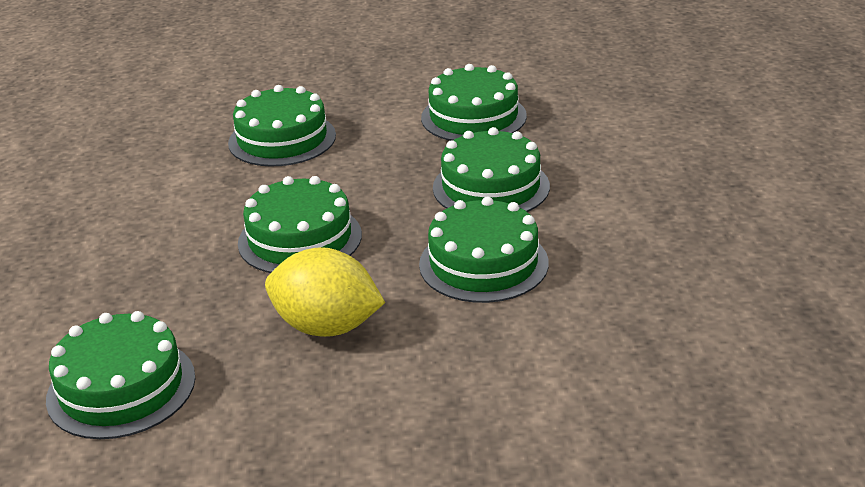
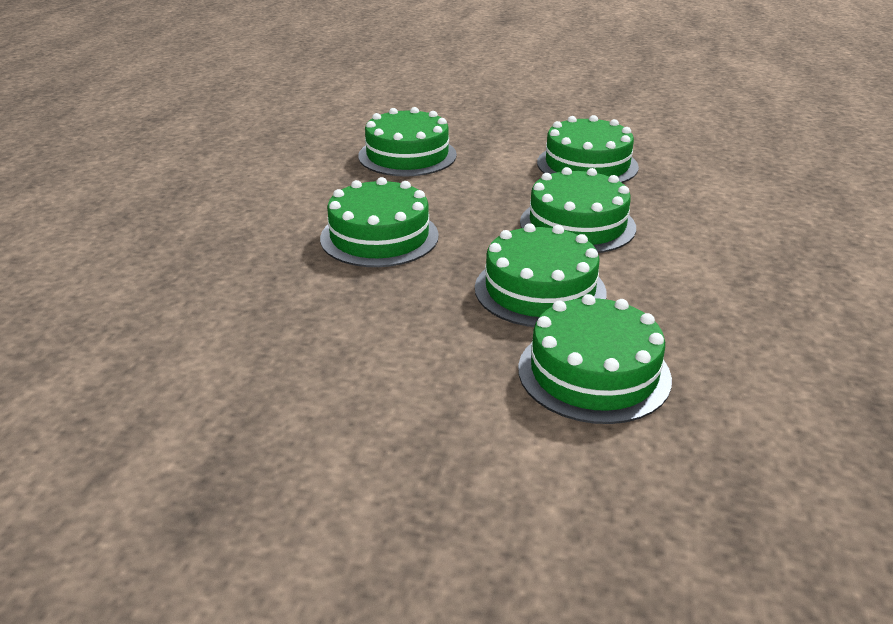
camera: 15 degrees right, 0 degrees up
(121, 387) = (152, 331): green cake -> green cake (594, 373)
(327, 327) = (363, 317): yellow lemon -> none

